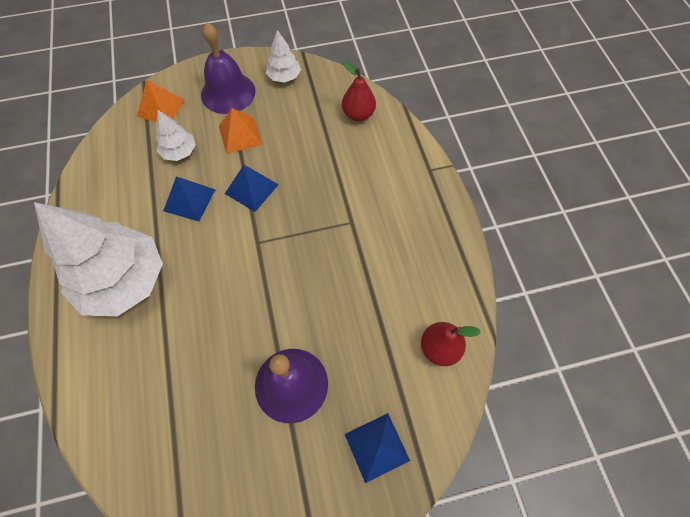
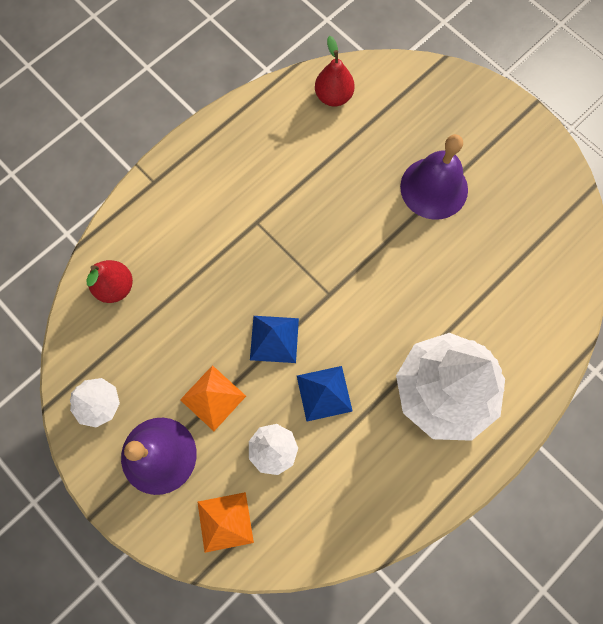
camera: 120 degrees left, 10 degrees up
(376, 447) = (436, 105): blue pyramid -> none

